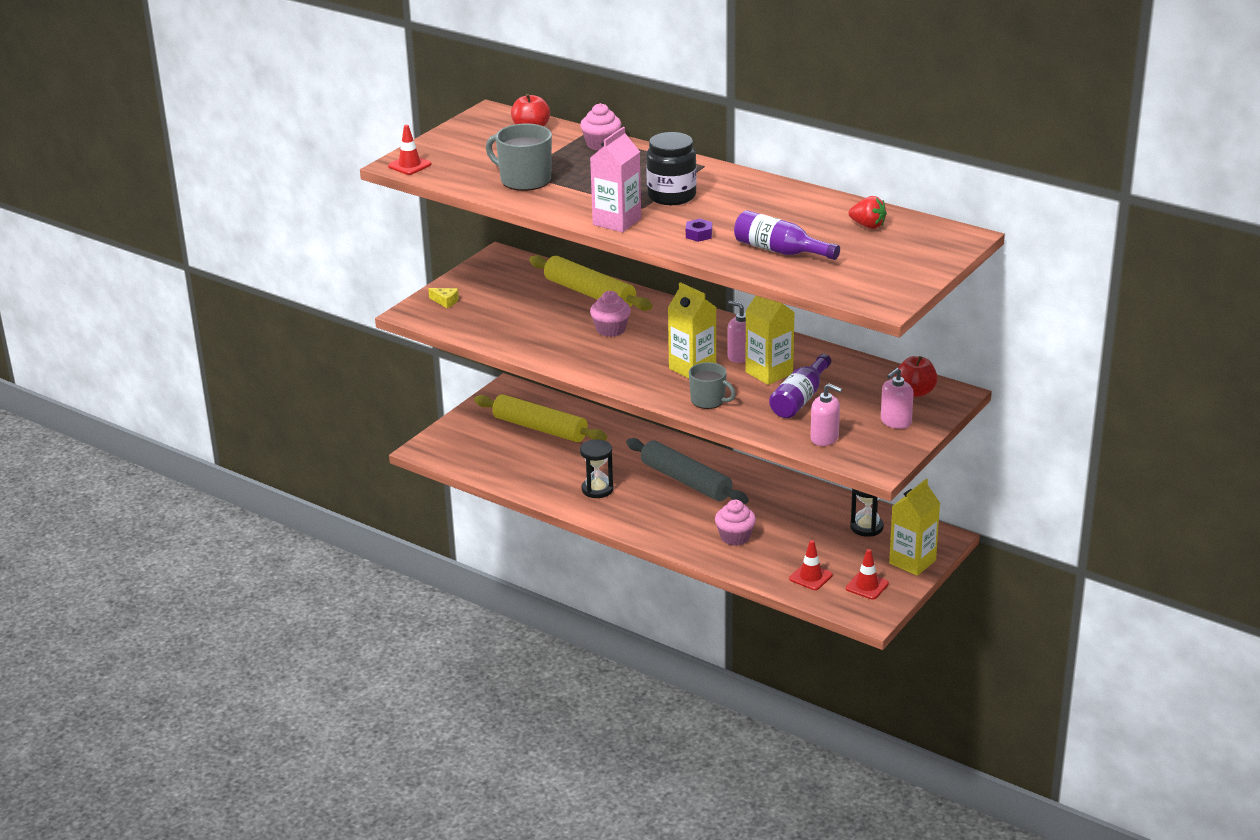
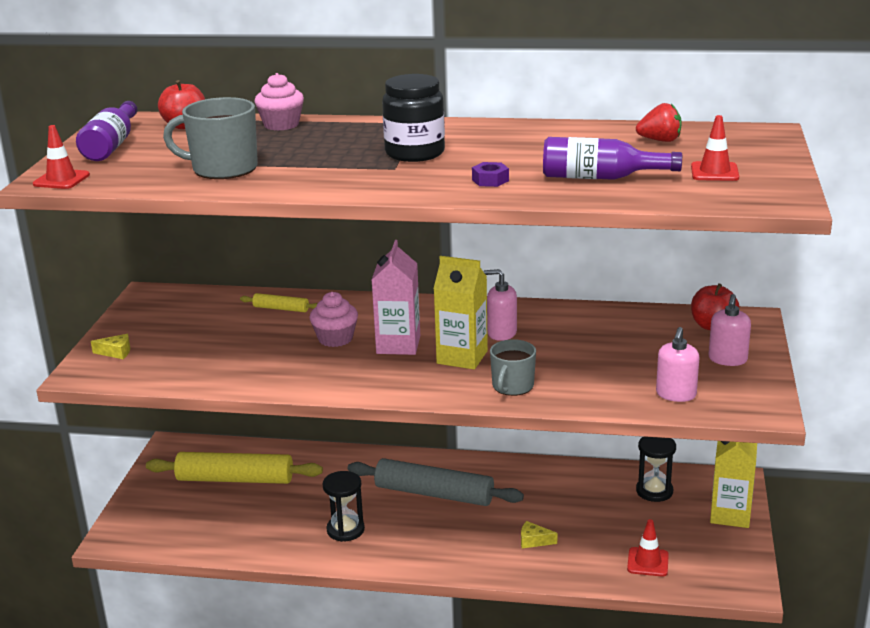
camera: 25 degrees left, 5 degrees down
(589, 293) = (281, 309): yellow rolling pin -> yellow rolling pin, size x0.46
(617, 221) = (379, 186): pink carton -> pink carton (398, 345)
(708, 401) = (512, 386): grey mug -> grey mug turned 105 degrees clockwise
(735, 537) = (533, 541): pink cupcake -> yellow cheese
(769, 373) = (547, 342): yellow carton -> none
(800, 399) = (607, 360): purple bottle -> purple bottle (112, 145)
(824, 438) = (676, 394): pink soap dispenser -> pink soap dispenser turned 105 degrees clockwise
(867, 586) = (711, 555): red traffic cone -> red traffic cone (714, 172)

